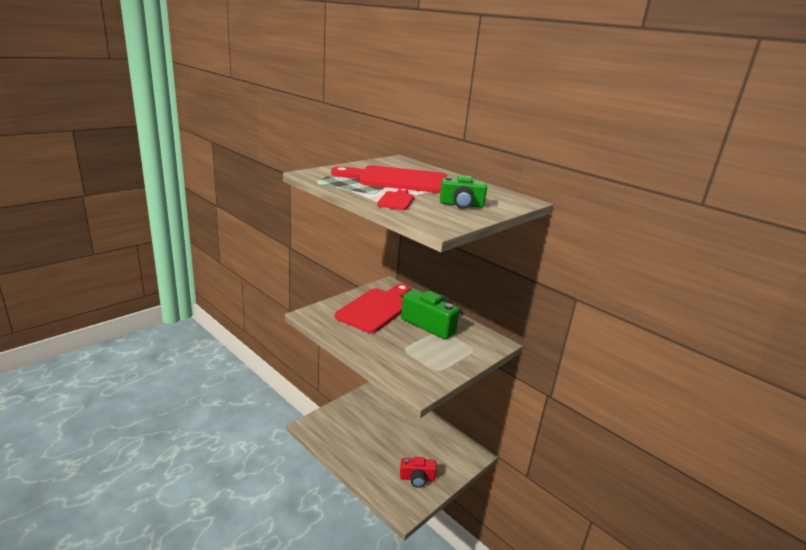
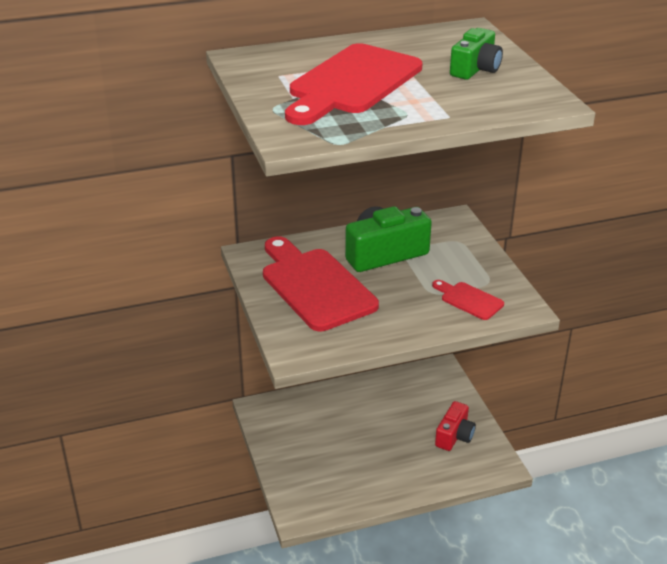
camera: 60 degrees left, 10 degrees up
(396, 200) = (444, 104): red cutting board -> red cutting board (469, 300)

